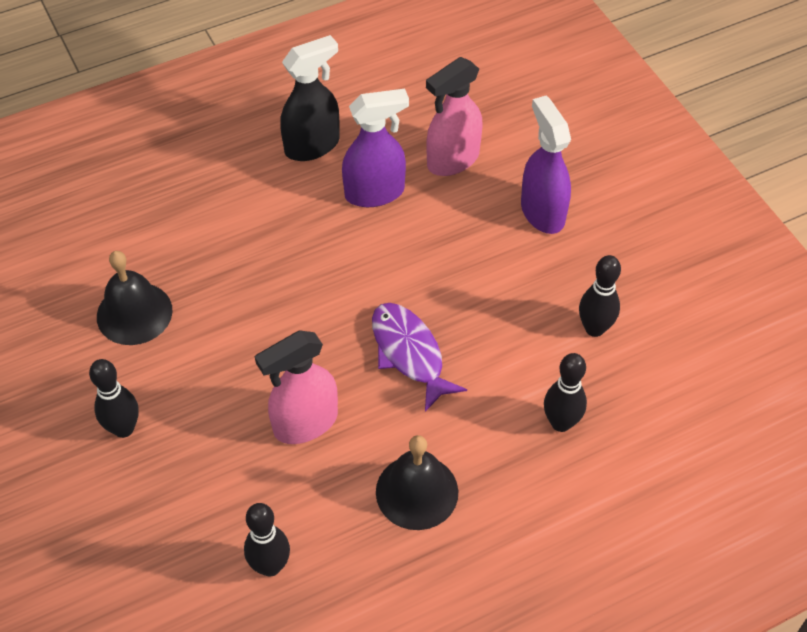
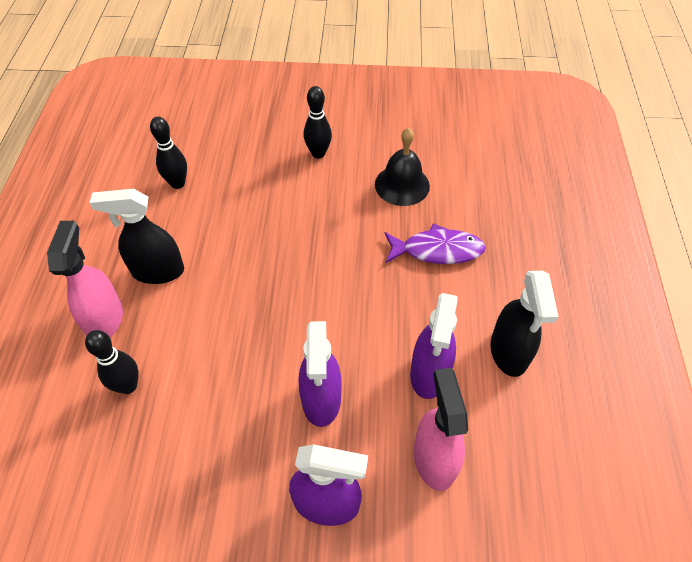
camera: 120 degrees right, 0 degrees up
(305, 423) = (253, 236): pink spray bottle -> pink spray bottle (105, 319)
(409, 353) = (260, 319): purple fish -> purple fish (437, 250)
(417, 492) = (157, 271): black bell -> black spray bottle
(458, 259) = (321, 400): none -> purple spray bottle
(594, 328) = (181, 466): black bowling pin -> none

